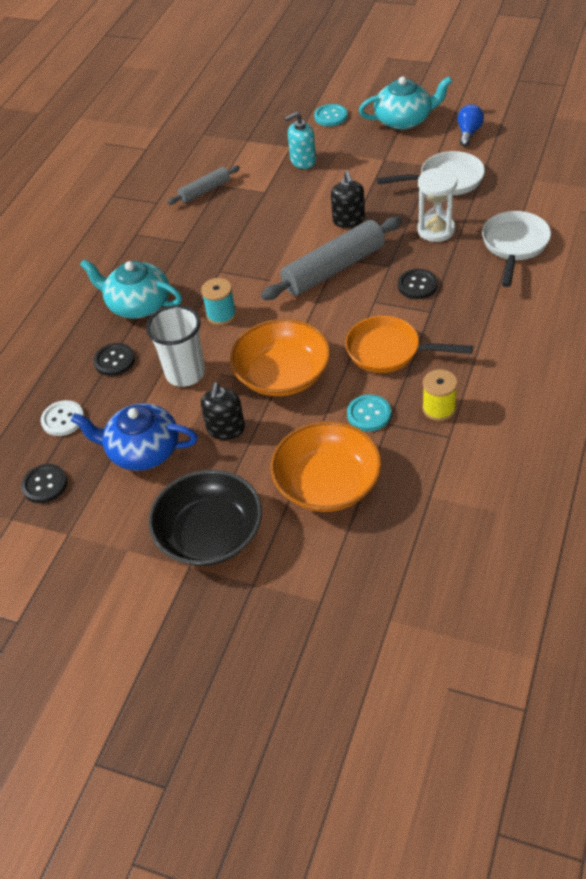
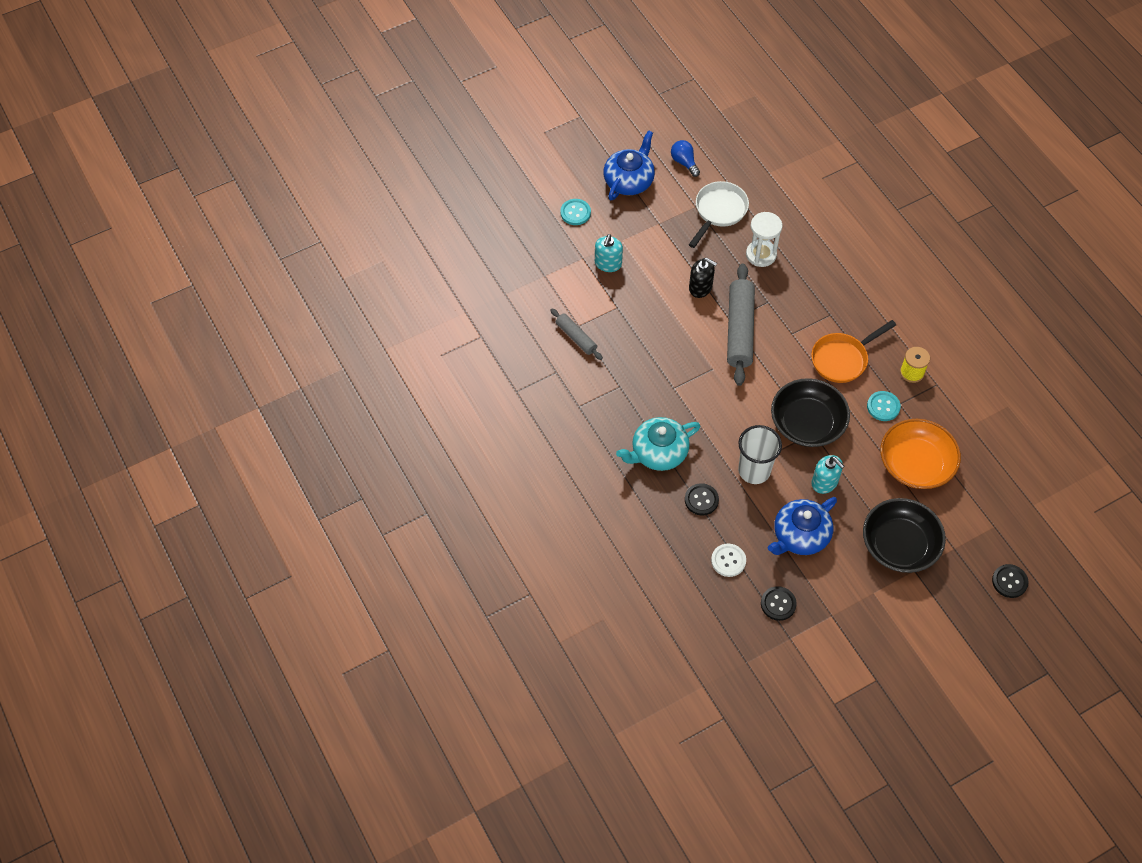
camera: 55 degrees left, 10 degrees up
(205, 191) = (576, 337): grey rolling pin -> grey rolling pin turned 45 degrees counterclockwise
(221, 315) = (719, 416): turquoise spool -> none
(226, 429) = (824, 482): black soap dispenser -> turquoise soap dispenser
(282, 374) = (807, 423): orange bowl -> black bowl
(404, 120) = (629, 180): turquoise teapot -> blue teapot
(417, 285) = (801, 303): black button -> black button (1009, 581)
(514, 246) = (818, 232): white pan -> none

